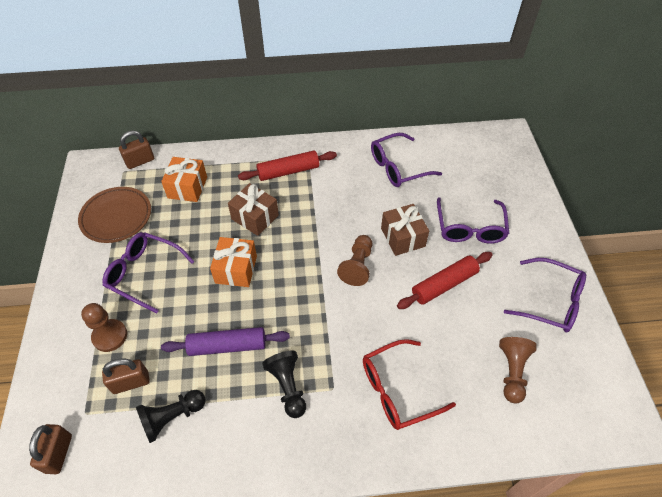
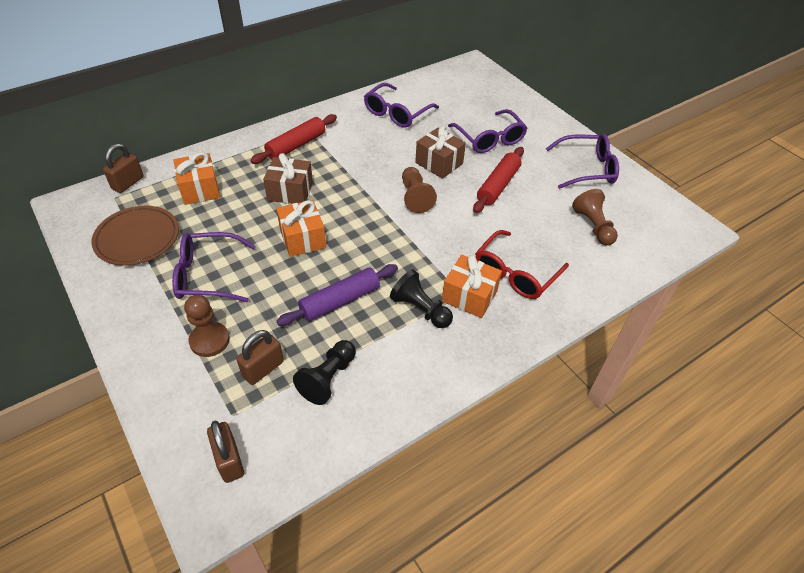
camera: 30 degrees left, 5 degrees down
(339, 394) = (469, 296): none -> orange gift

